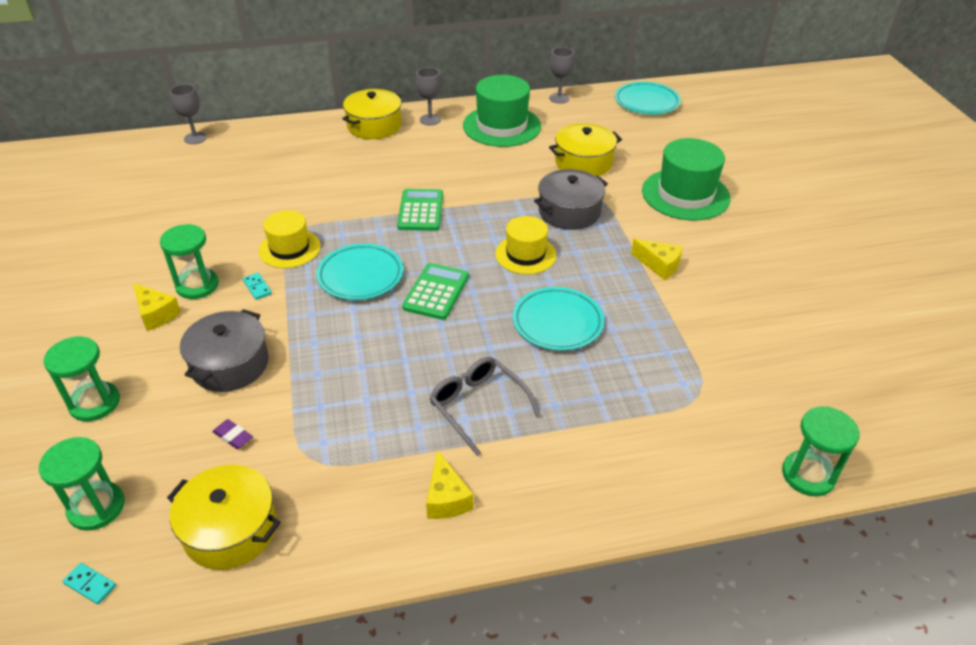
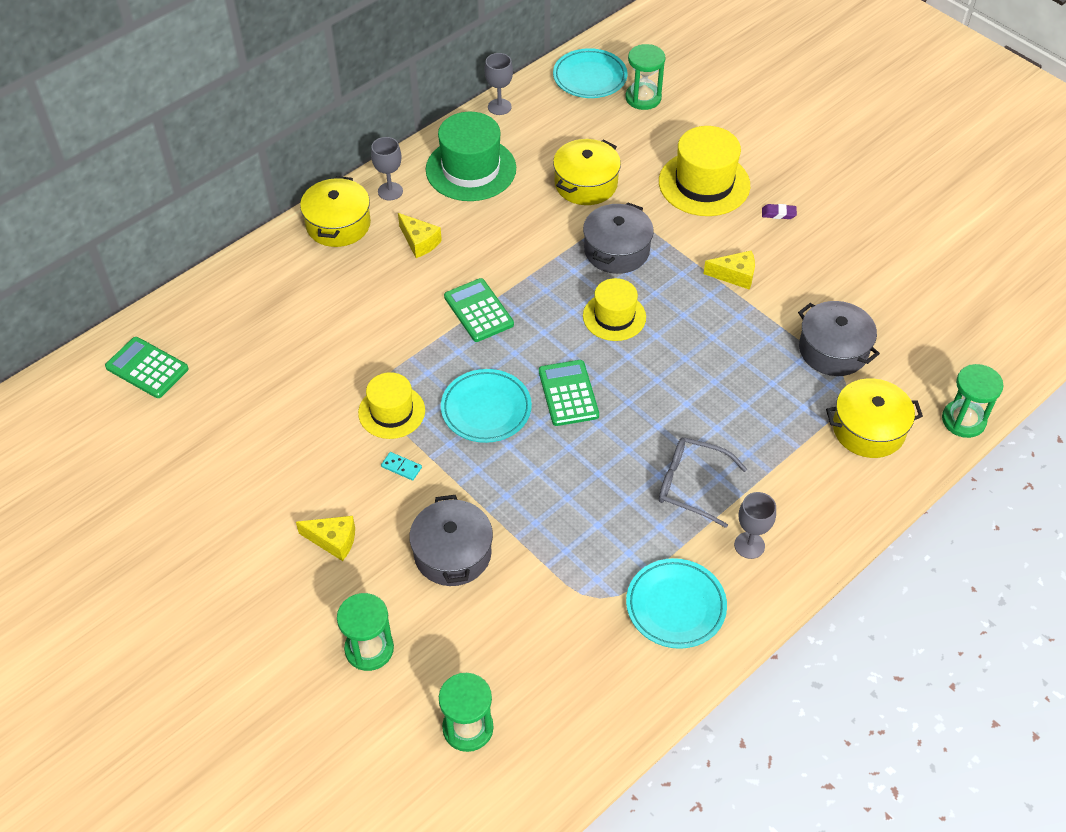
camera: 30 degrees left, 10 degrees up
(90, 584) = (526, 782): turquoise domino -> none
(162, 159) = (147, 368): none -> green calculator
(195, 138) = (155, 324): grey goblet -> grey goblet (749, 545)
(197, 285) = (342, 493): green hourglass -> green hourglass (643, 98)
(230, 529) = (591, 685): yellow pot -> yellow pot (868, 429)
(233, 436) = (519, 613): purple eraser -> purple eraser (778, 214)
(446, 498) = (729, 573): yellow cheese -> yellow cheese (419, 242)
(557, 323) = (694, 375): turquoise plate -> turquoise plate (675, 606)
(685, 194) = (704, 183): green hat -> yellow hat
(709, 356) = (833, 350): none -> grey pot

